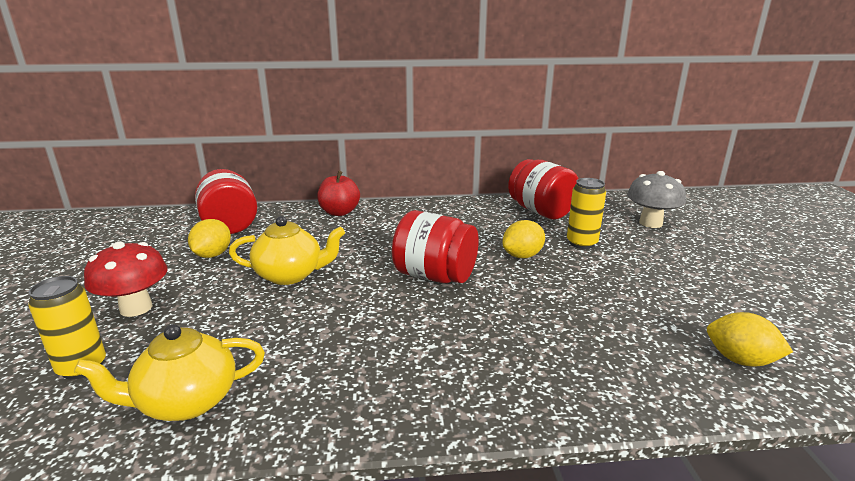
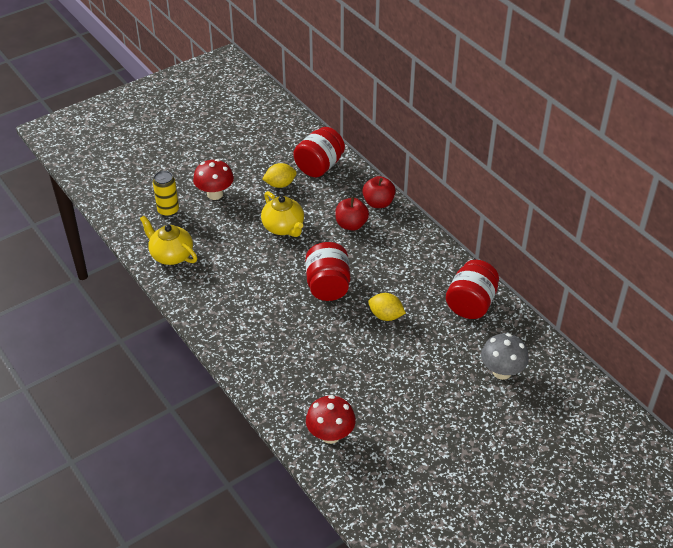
camera: 60 degrees right, 20 degrees up
(350, 234) = (351, 225): none -> red apple
(581, 243) = (430, 340): yellow can -> none
(740, 360) = (330, 435): yellow lemon -> red mushroom

